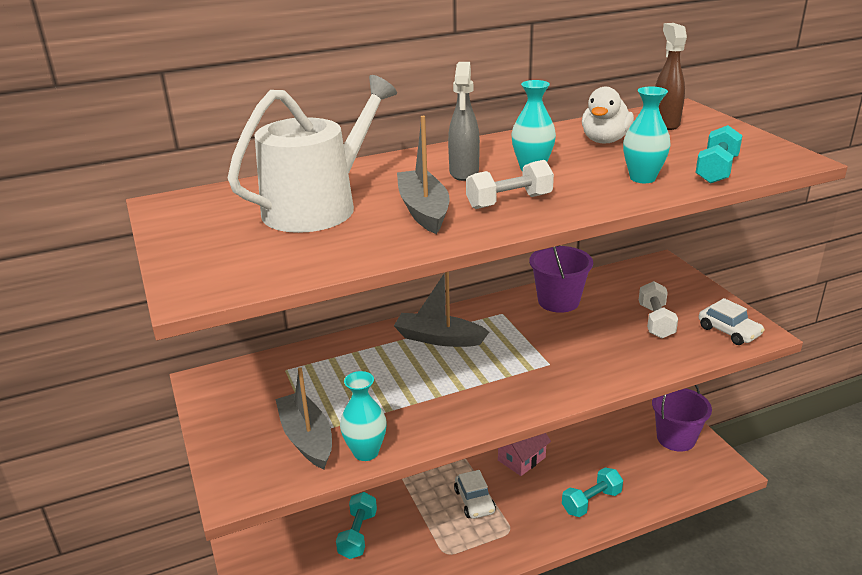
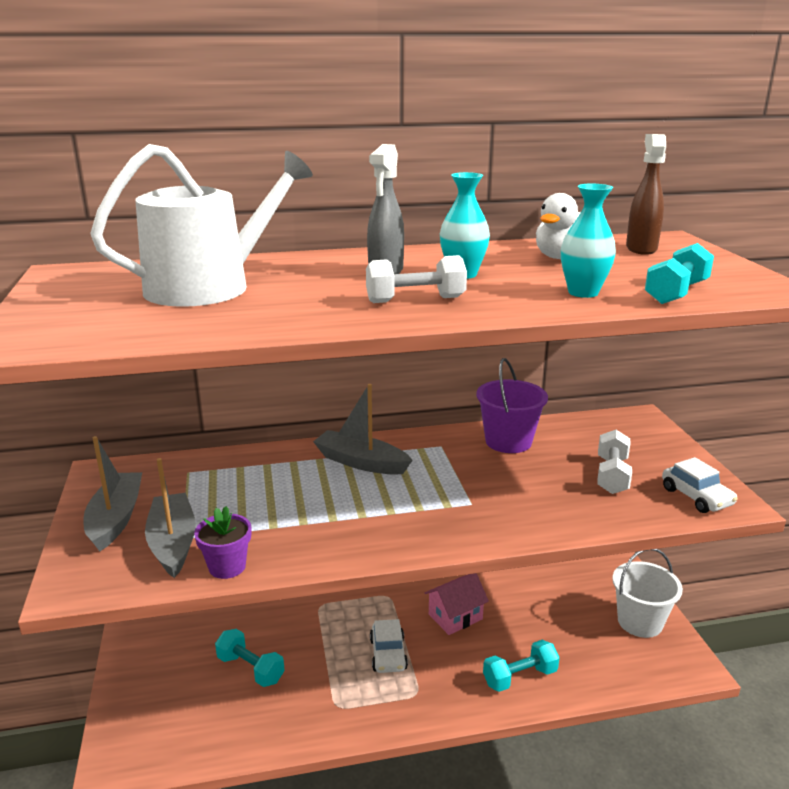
camera: 10 degrees right, 5 degrees down
(358, 535) = (250, 669): turquoise dumbbell -> turquoise dumbbell turned 75 degrees counterclockwise
(366, 452) = (227, 567): turquoise vase -> purple flower pot
(423, 210) = (316, 299): grey boat -> grey boat (116, 518)
(676, 438) = (640, 622): purple bucket -> white bucket

